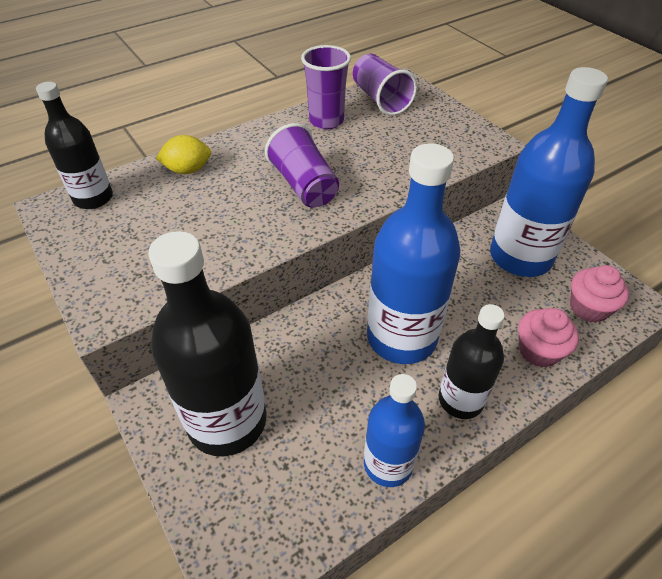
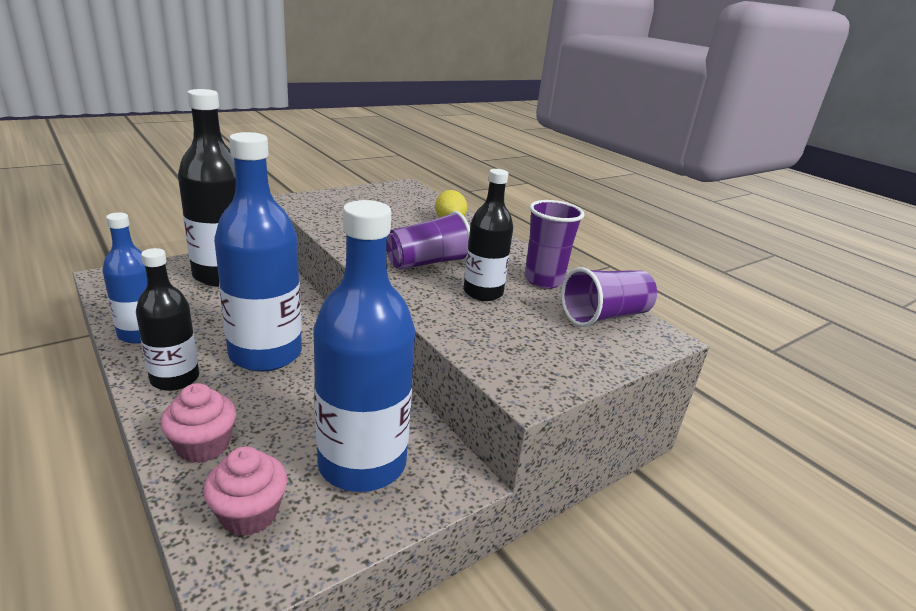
camera: 85 degrees right, 20 degrees down
(93, 198) = (414, 195): black bottle -> black bottle (483, 292)

